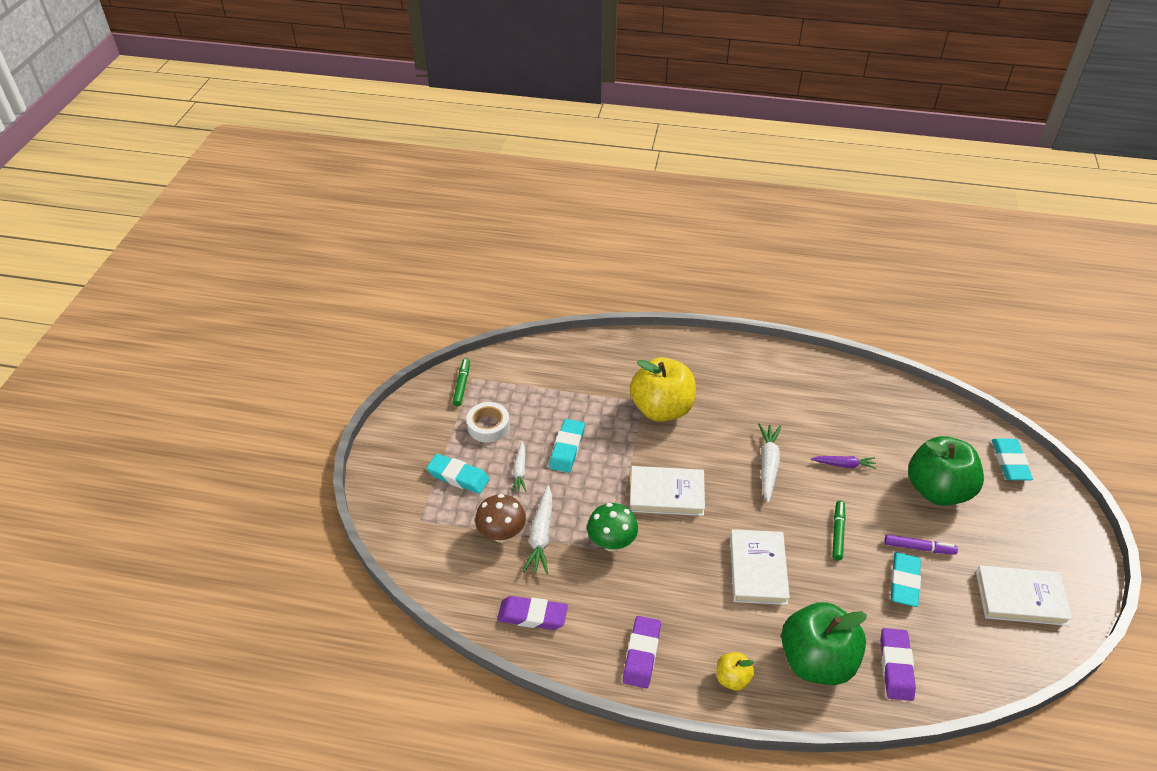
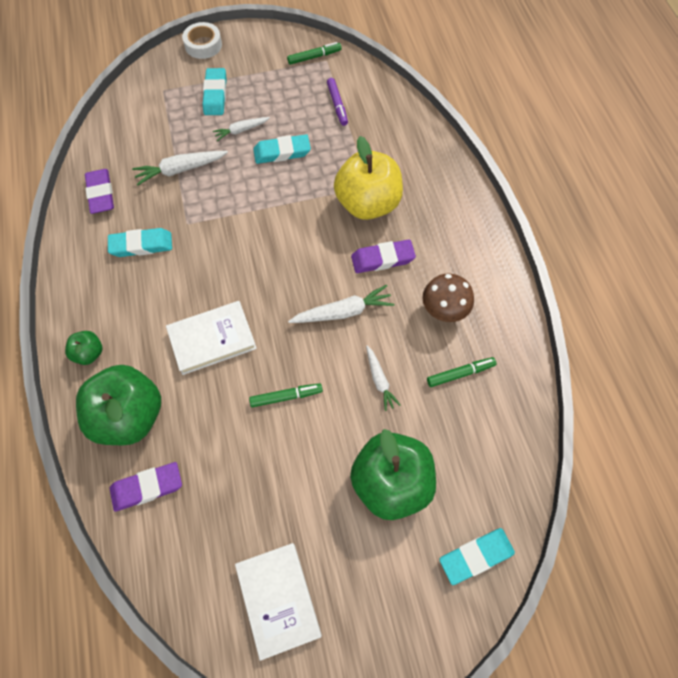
camera: 65 degrees right, 20 degrees up
(488, 426) = (278, 92): white tape -> white tape (203, 45)
(502, 534) = (171, 144): brown mushroom -> brown mushroom (444, 310)
(611, 543) = (194, 220): green mushroom -> none
(641, 654) = (91, 279): purple eraser -> purple eraser (382, 259)
(666, 494) = (266, 241): white book -> none
(732, 679) = (89, 353): yellow apple -> green apple
(844, 465) = (379, 380): purple carrot -> white carrot
(856, 413) = (460, 373): none -> green marker
(904, 582) = (251, 473): turquoise eraser -> turquoise eraser (141, 245)
(919, 548) = (301, 479): purple marker -> purple marker (337, 105)

